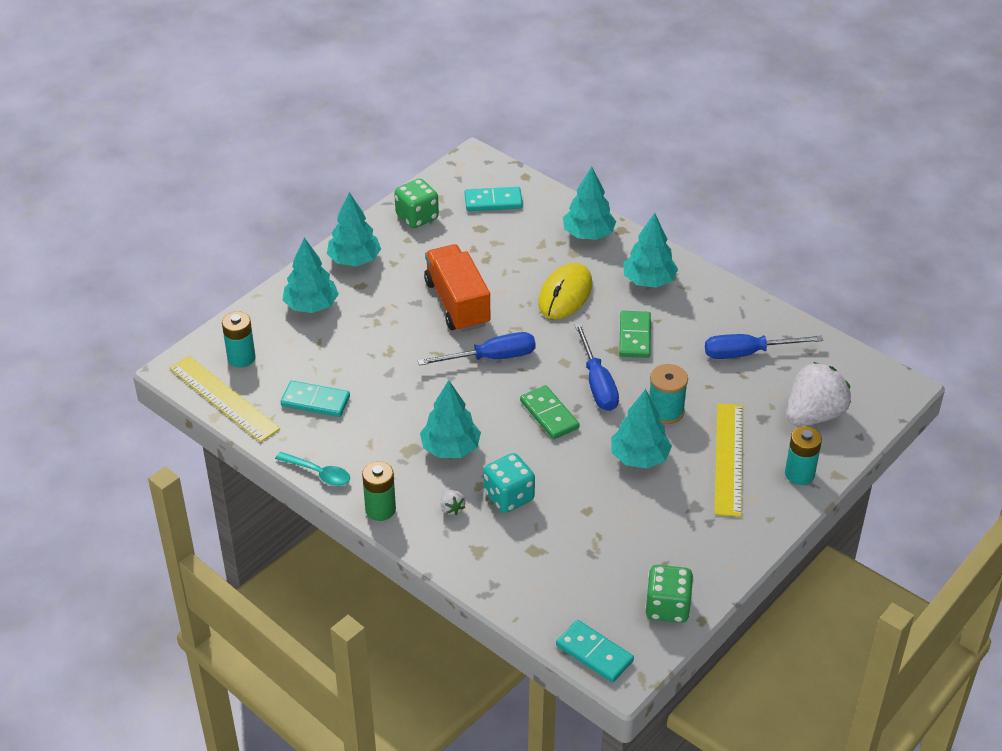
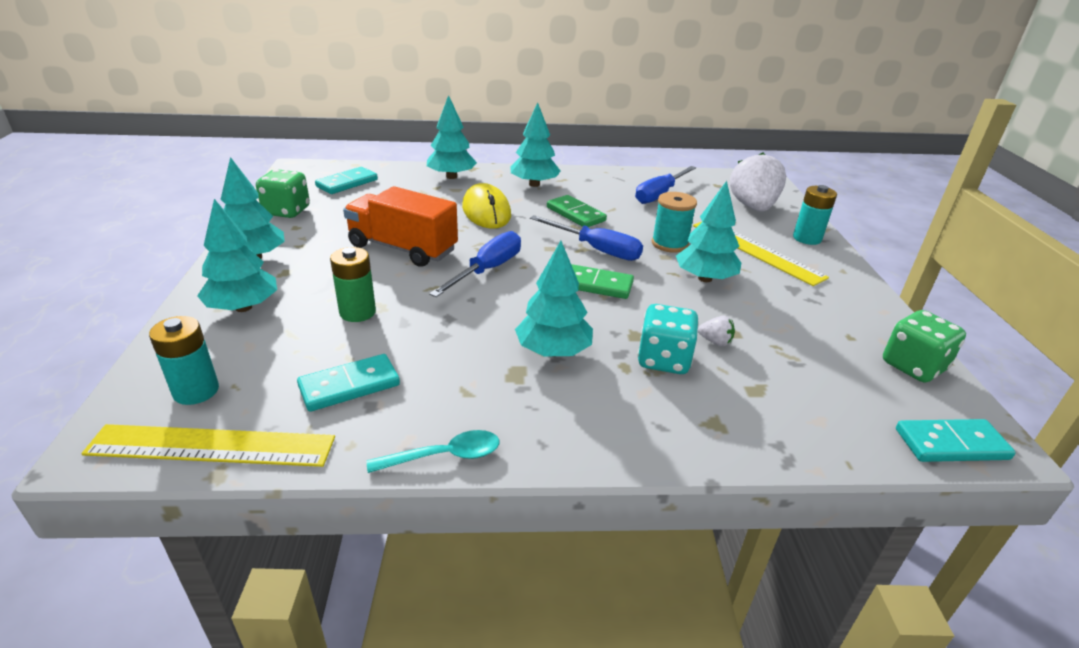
camera: 45 degrees left, 10 degrees down
(380, 509) = (567, 448): green battery -> green battery (357, 312)
(452, 508) = (633, 401): white strawberry -> white strawberry (715, 341)

